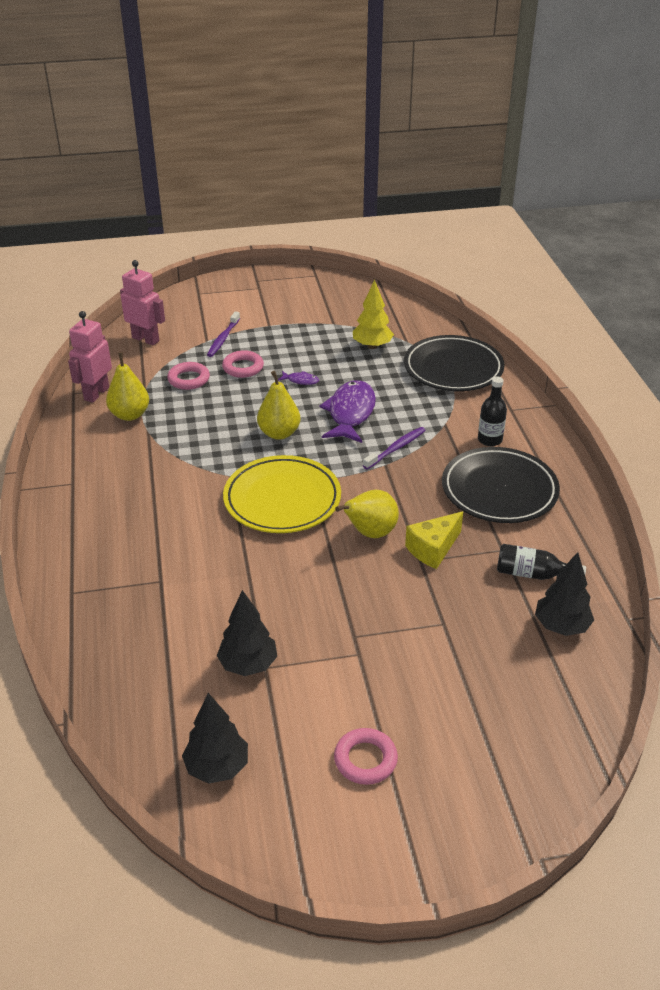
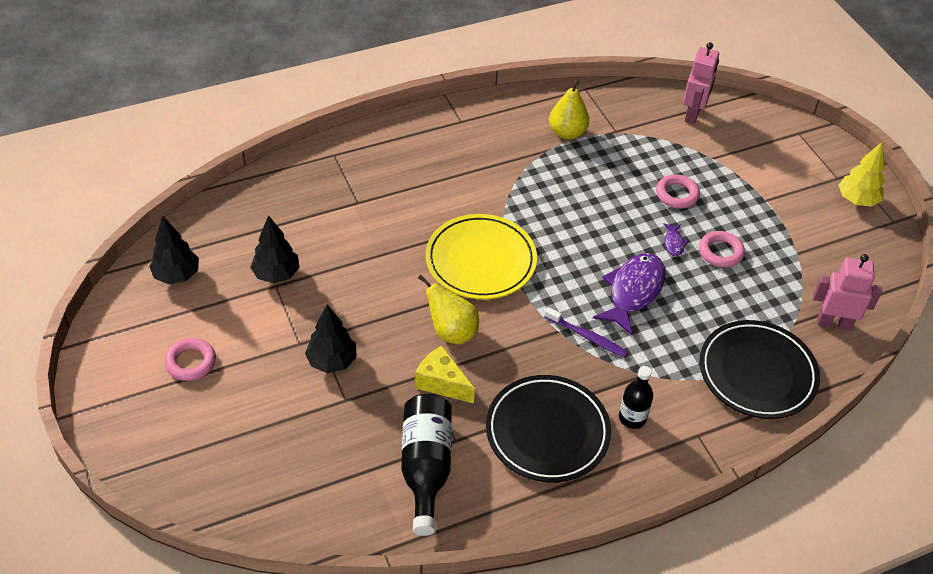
camera: 75 degrees right, 10 degrees up
(96, 393) = (590, 103): pink robot -> pink robot (834, 323)
(189, 379) = (639, 159): pink ring -> pink ring (720, 252)
(223, 339) = (721, 169): purple toothbrush -> none
(279, 433) = (578, 241): yellow pear -> none
(350, 413) = (633, 291): purple fish -> purple fish turned 60 degrees counterclockwise
(372, 346) = (768, 293): yellow tree -> yellow tree (857, 200)
(532, 574) = (426, 467): black bottle -> black bottle, size x1.65
(561, 626) = (359, 494): black tree -> black tree (332, 361)

